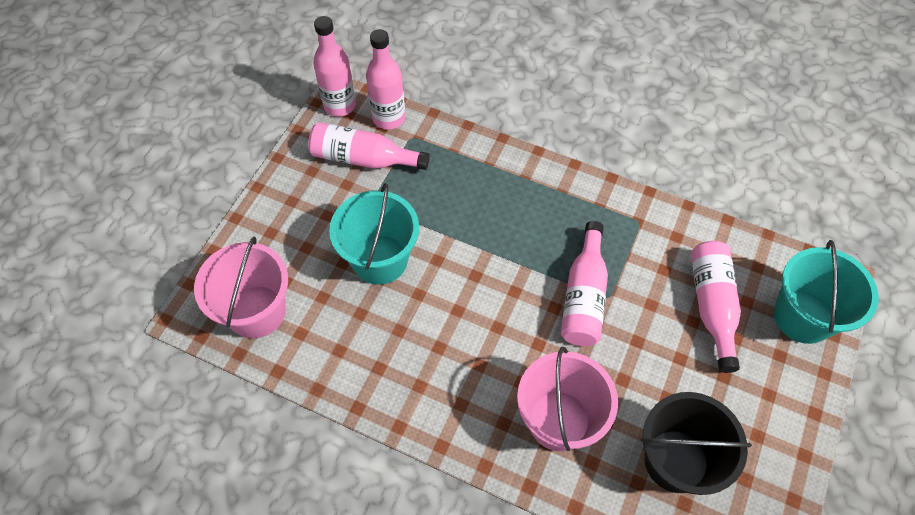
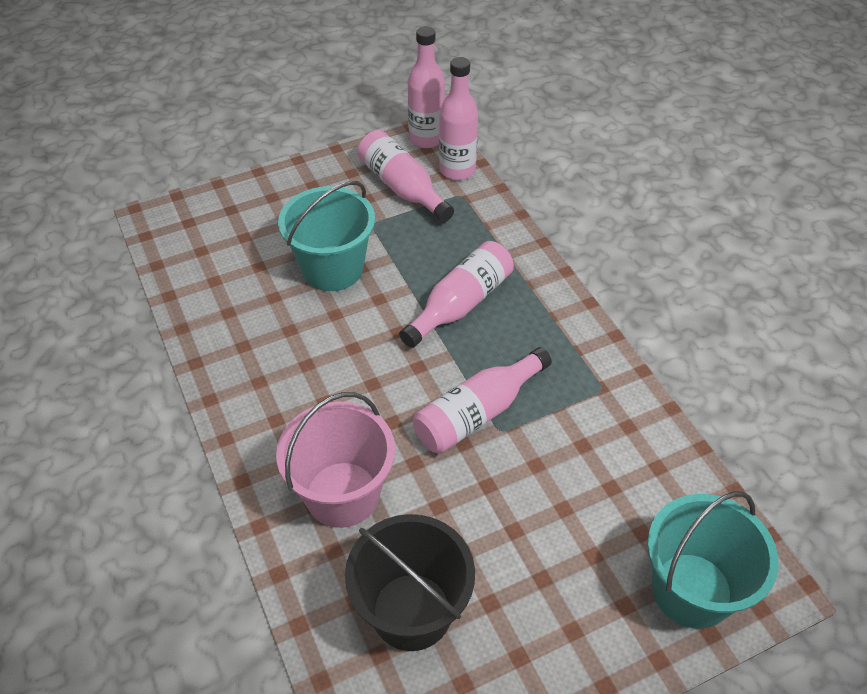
camera: 40 degrees right, 10 degrees down
(256, 311) = (200, 244): pink bucket -> none
(712, 306) = (598, 510): pink bottle -> pink bottle (460, 304)

